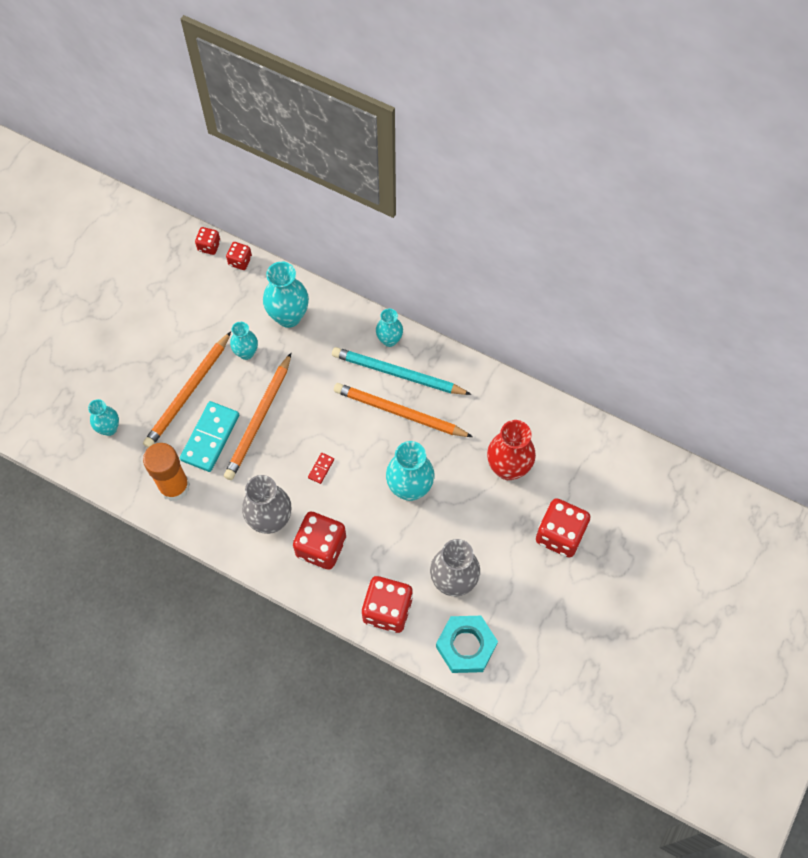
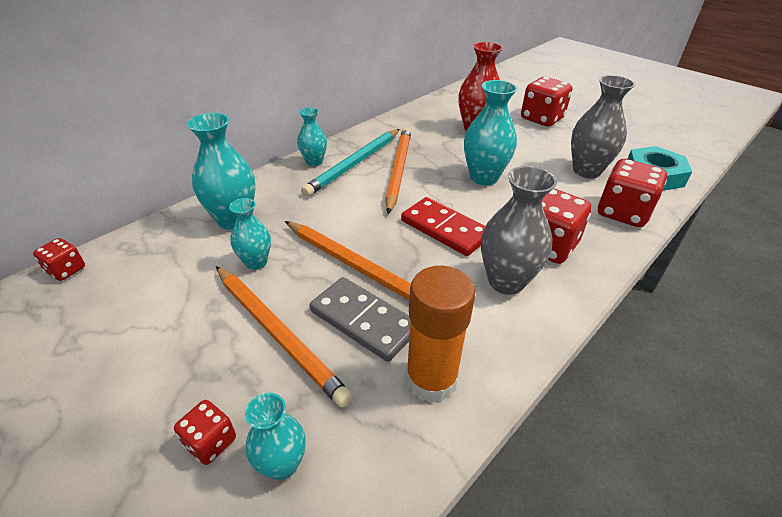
camera: 75 degrees left, 25 degrees down
(210, 437) = (363, 321): turquoise domino -> grey domino
(240, 261) = (120, 246): red dice -> red dice (211, 442)
(321, 468) = (445, 229): red domino -> red domino, size x2.31
(399, 413) = (398, 170): orange pencil -> orange pencil turned 150 degrees clockwise

